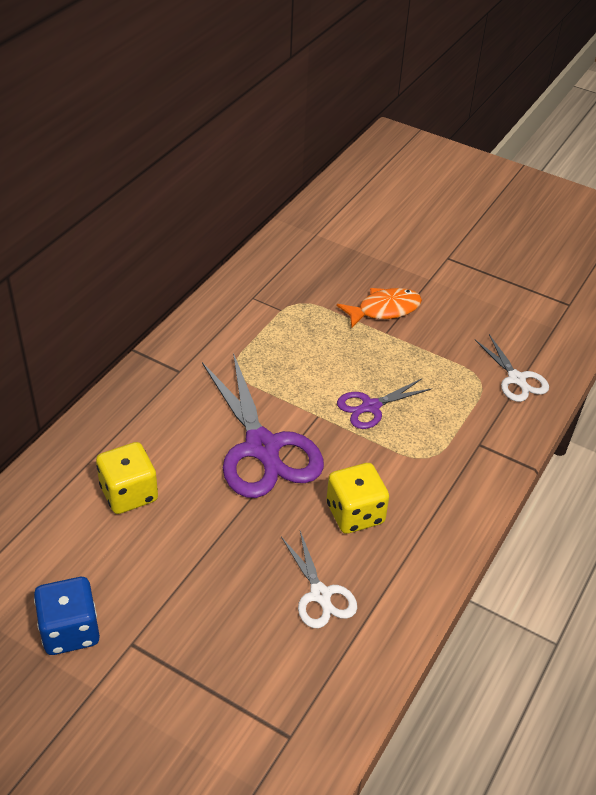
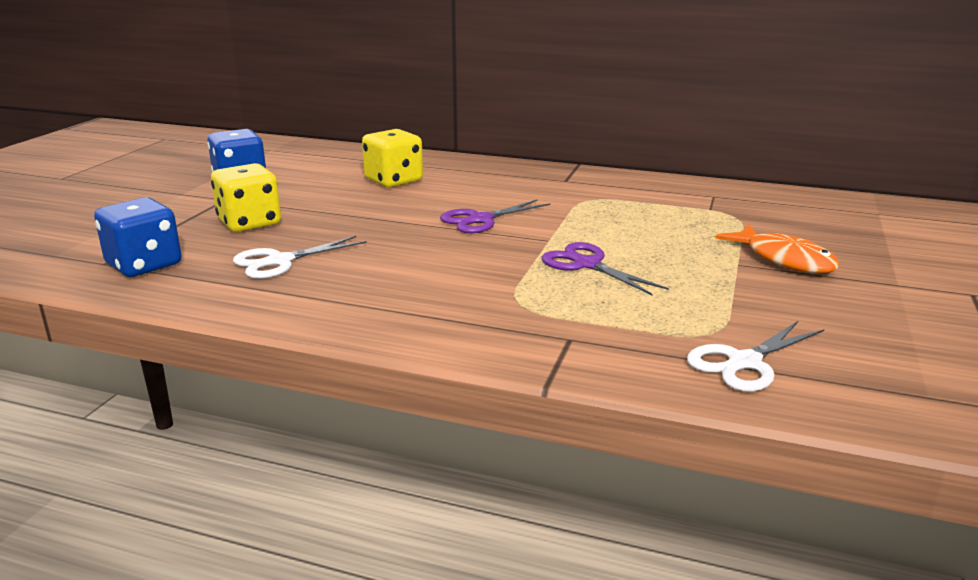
camera: 80 degrees right, 20 degrees down
(262, 447) = (481, 220): purple scissors -> purple scissors, size x0.53
(303, 701) = (144, 265): none -> blue dice
(355, 513) = (402, 269): yellow dice -> yellow dice (249, 223)

